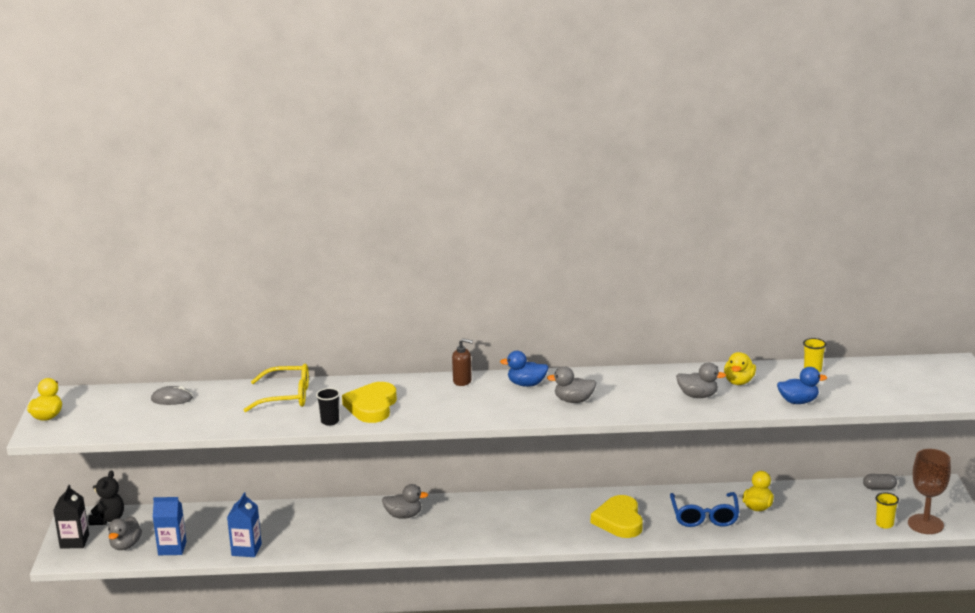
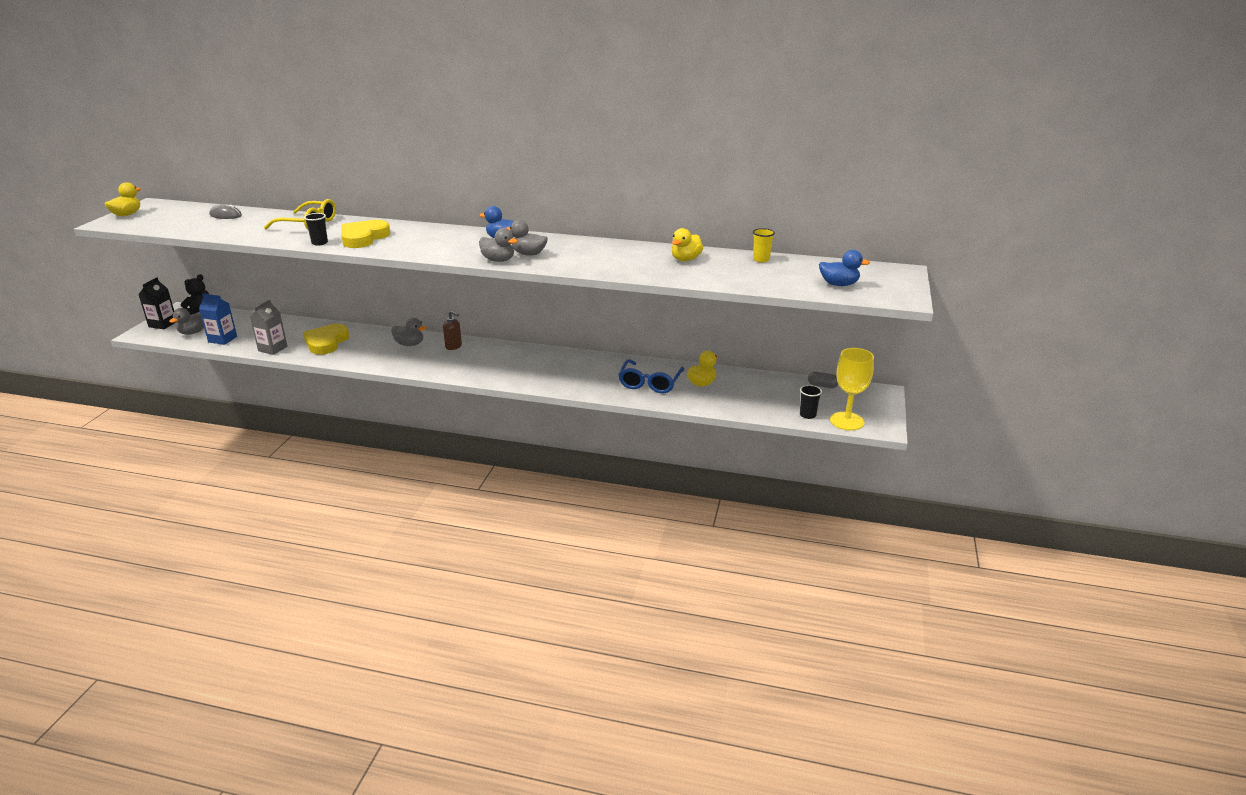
camera: 15 degrees right, 5 degrees up
(246, 549) = (272, 349): blue carton -> grey carton
(462, 381) = (453, 231): brown soap dispenser -> brown soap dispenser (453, 346)
(619, 521) = (575, 375): yellow heart -> yellow heart (326, 342)
(698, 396) = (639, 264): grey duck -> grey duck (498, 260)
(798, 401) = (726, 280): blue duck -> blue duck (839, 284)
(884, 524) = (807, 415): yellow cup -> black cup
(925, 524) = (847, 421): brown goblet -> yellow goblet

